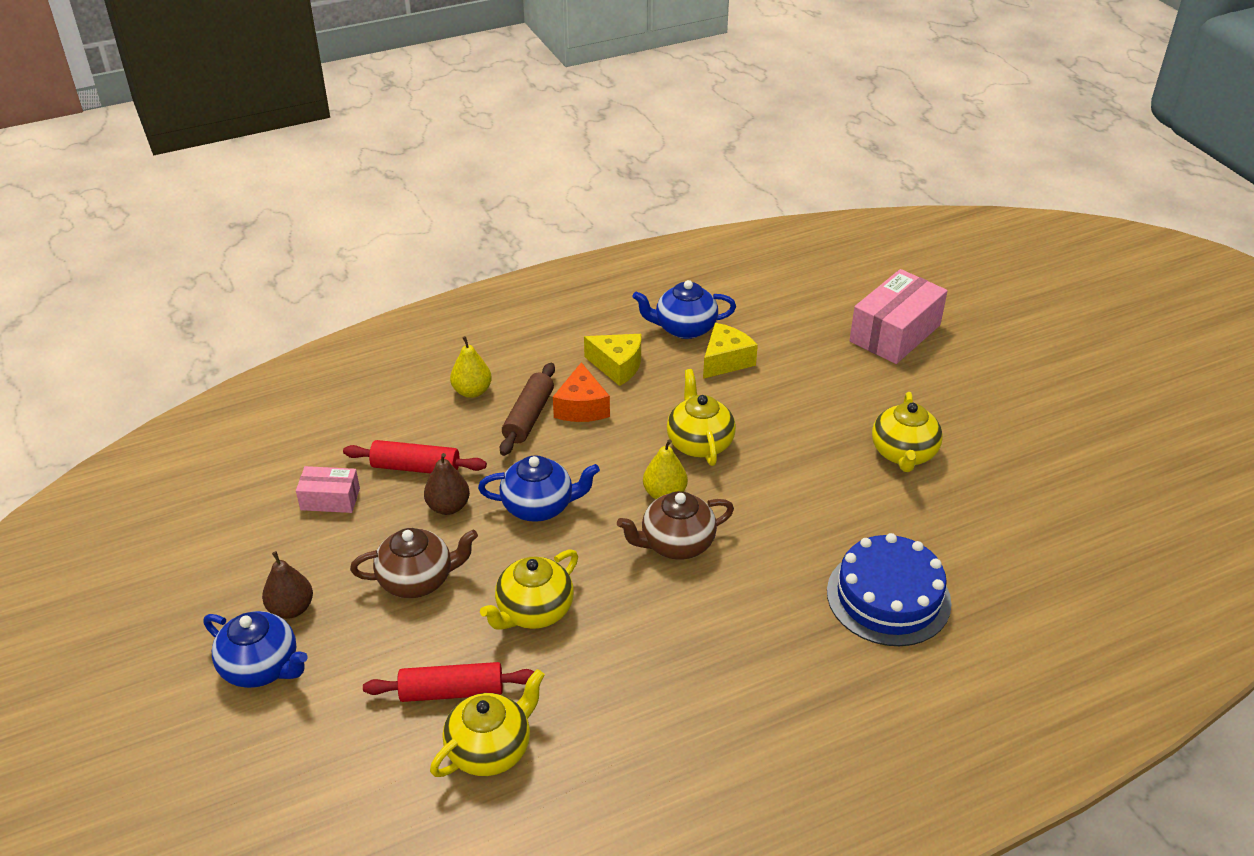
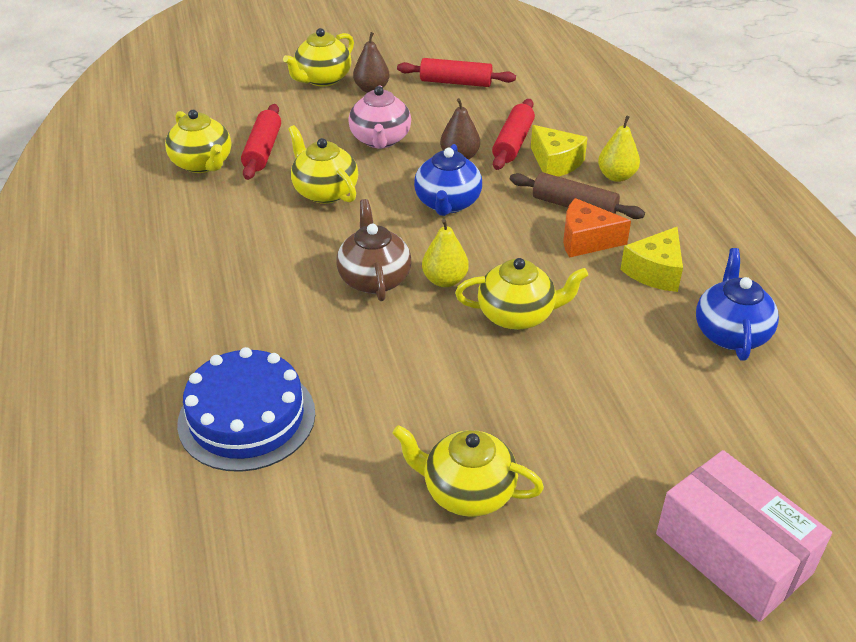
camera: 100 degrees right, 0 degrees up
(261, 667) = (322, 79): blue teapot -> yellow teapot
(276, 529) = (455, 82): none -> red rolling pin
(330, 499) = (483, 104): pink box -> none
(417, 580) = (380, 140): brown teapot -> pink teapot
(725, 361) = (664, 359): yellow cheese -> yellow cheese (555, 163)

